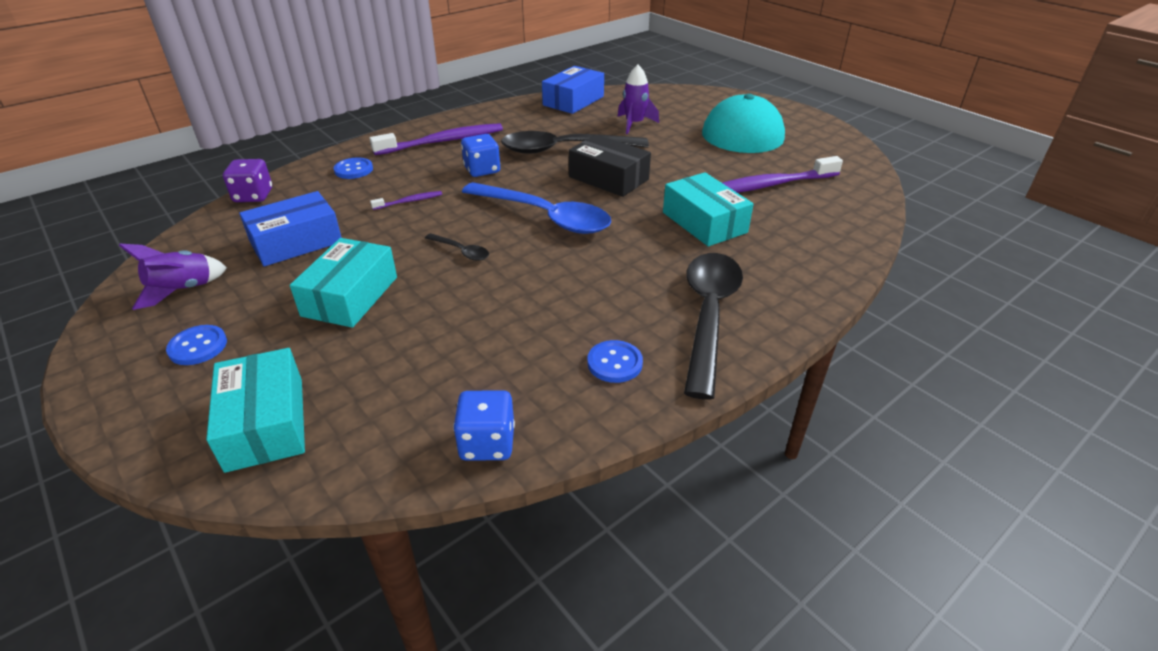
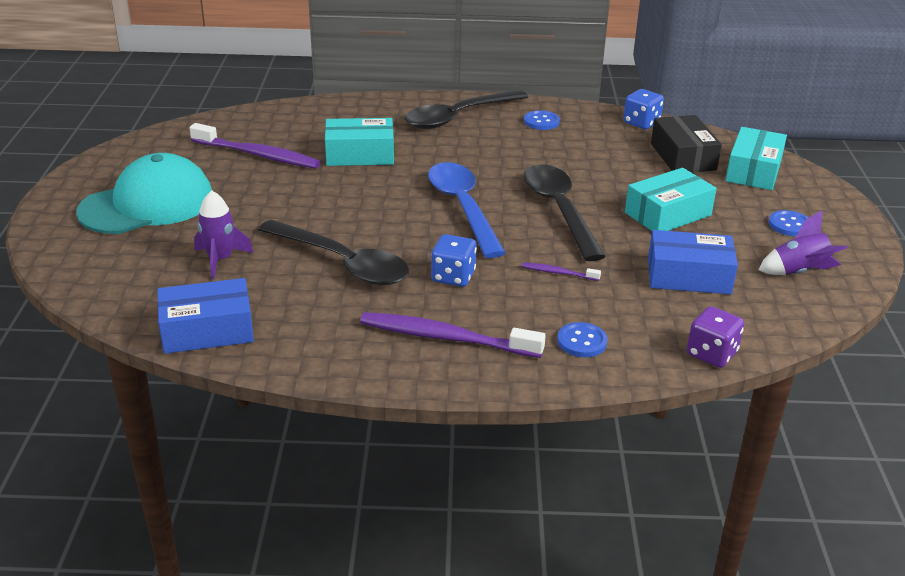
camera: 140 degrees left, 5 degrees down
(461, 251) = (559, 210): black spoon -> black spoon, size x2.31
(608, 178) = (359, 215): black box -> black box (683, 157)
(704, 222) = (360, 154): turquoise box -> turquoise box turned 75 degrees clockwise

